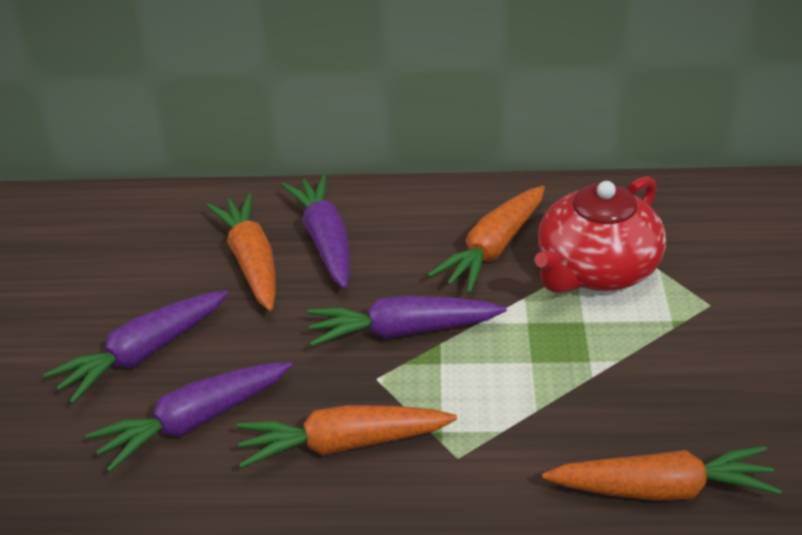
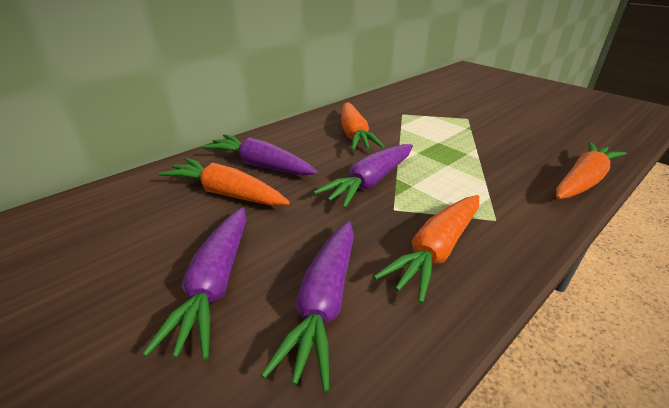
camera: 45 degrees left, 5 degrees down
(596, 270) = (409, 124): red teapot -> none

